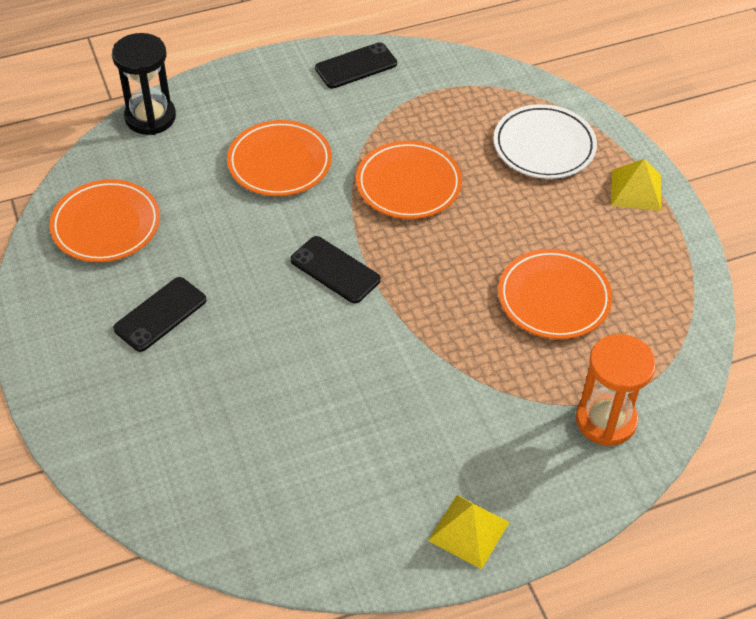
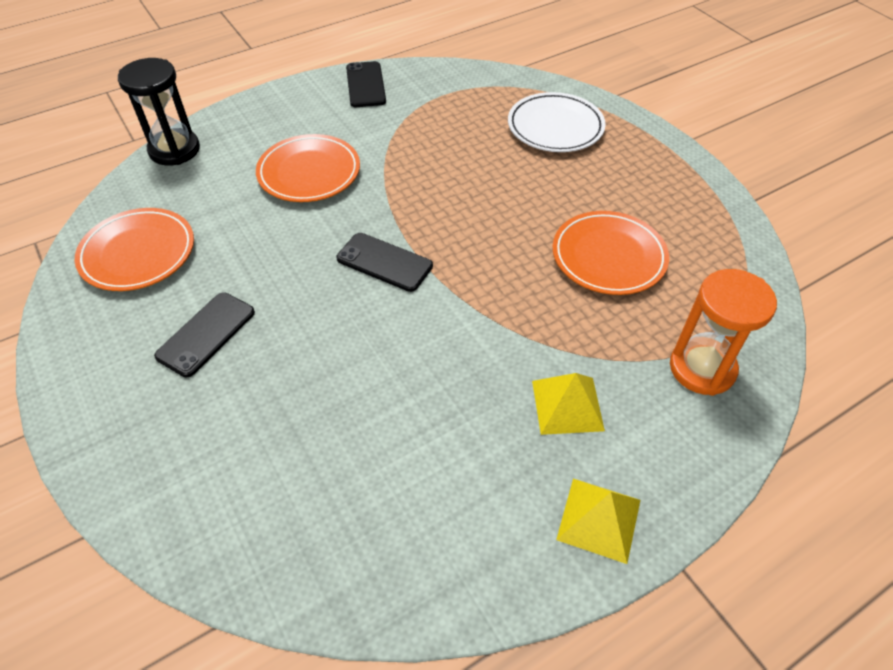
camera: 10 degrees left, 0 degrees up
(356, 66) = (365, 85): black phone -> black phone turned 60 degrees counterclockwise
(408, 184) = (438, 175): orange plate -> none
(636, 190) = (650, 152): yellow pyramid -> yellow pyramid (567, 405)

